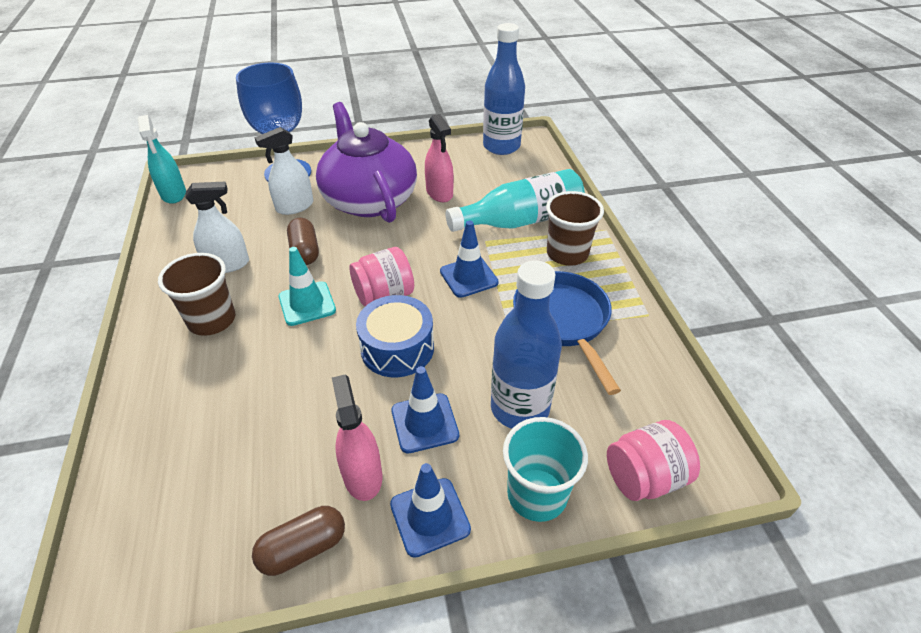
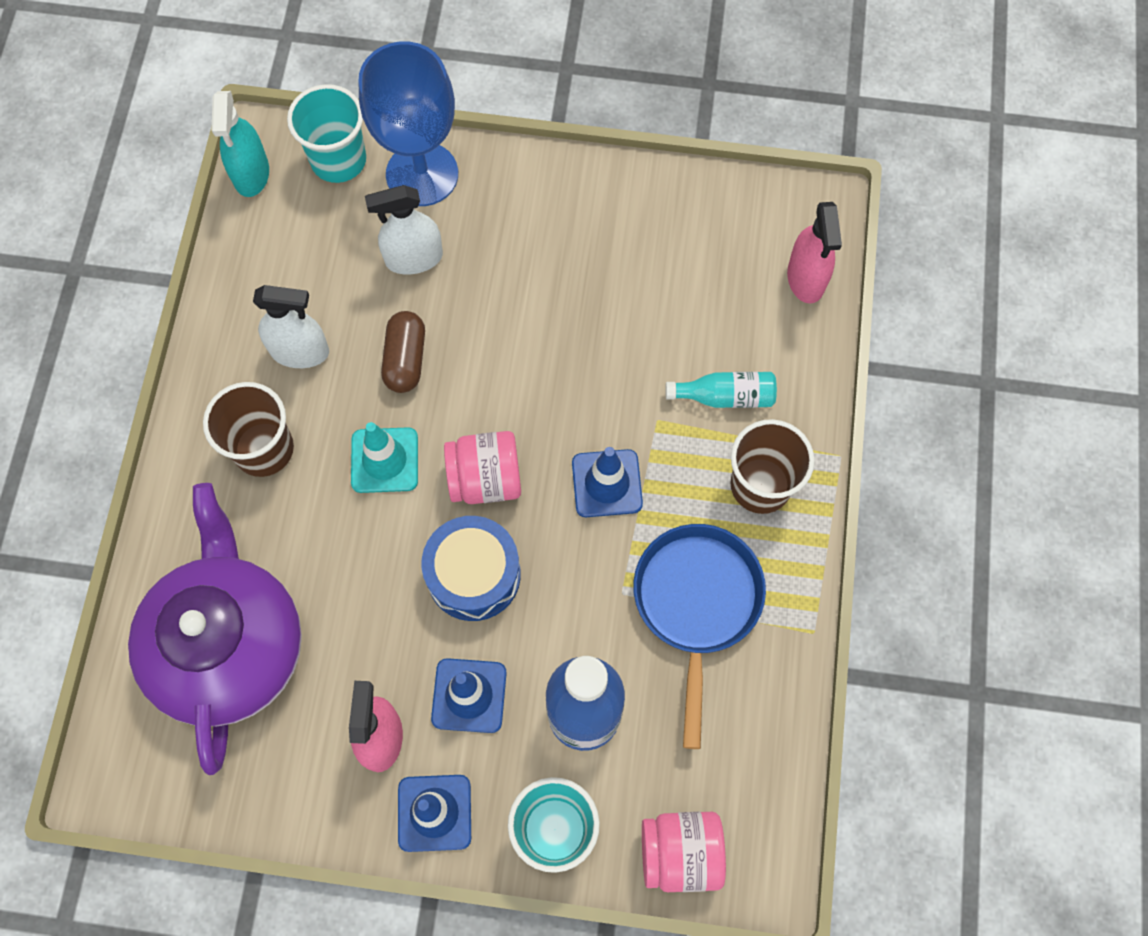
camera: 20 degrees right, 25 degrees up
(231, 177) = (338, 160): none -> turquoise cup
(303, 548) = (300, 800): brown capsule -> none
(369, 199) = (523, 276): purple teapot -> purple teapot (229, 645)
(439, 193) = (631, 295): pink spray bottle -> pink spray bottle (806, 278)
(501, 146) = (770, 211): blue bottle -> none
(521, 221) = (725, 396): turquoise bottle -> turquoise bottle, size x0.52

